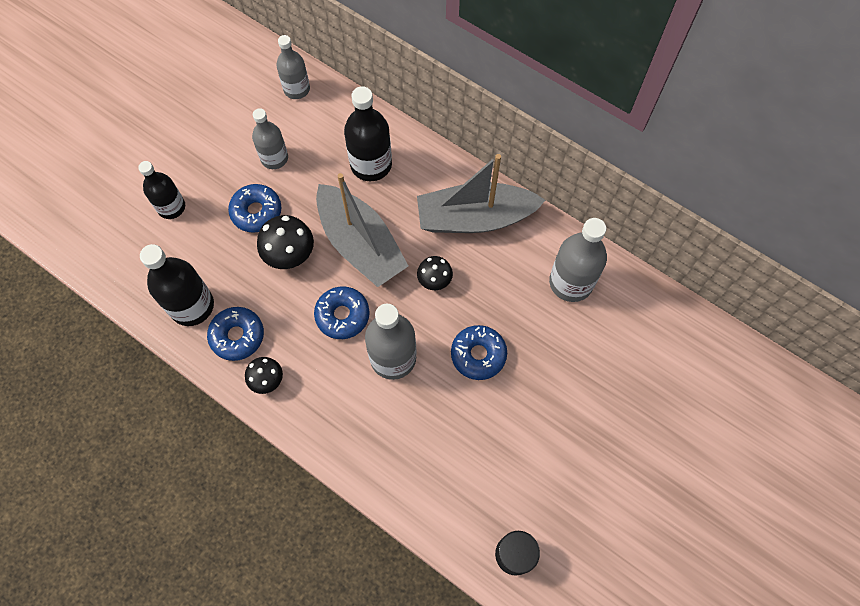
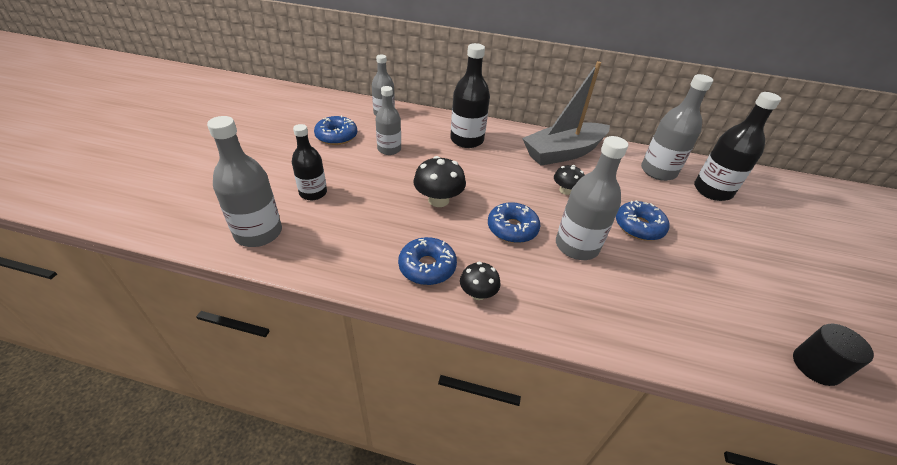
camera: 25 degrees left, 25 degrees down
(107, 248) = (258, 233): none -> grey bottle
(192, 306) = (368, 255): black bottle -> black bottle (712, 191)
(256, 212) = (393, 181): blue donut -> blue donut (336, 136)
(360, 244) = (492, 182): grey boat -> none

